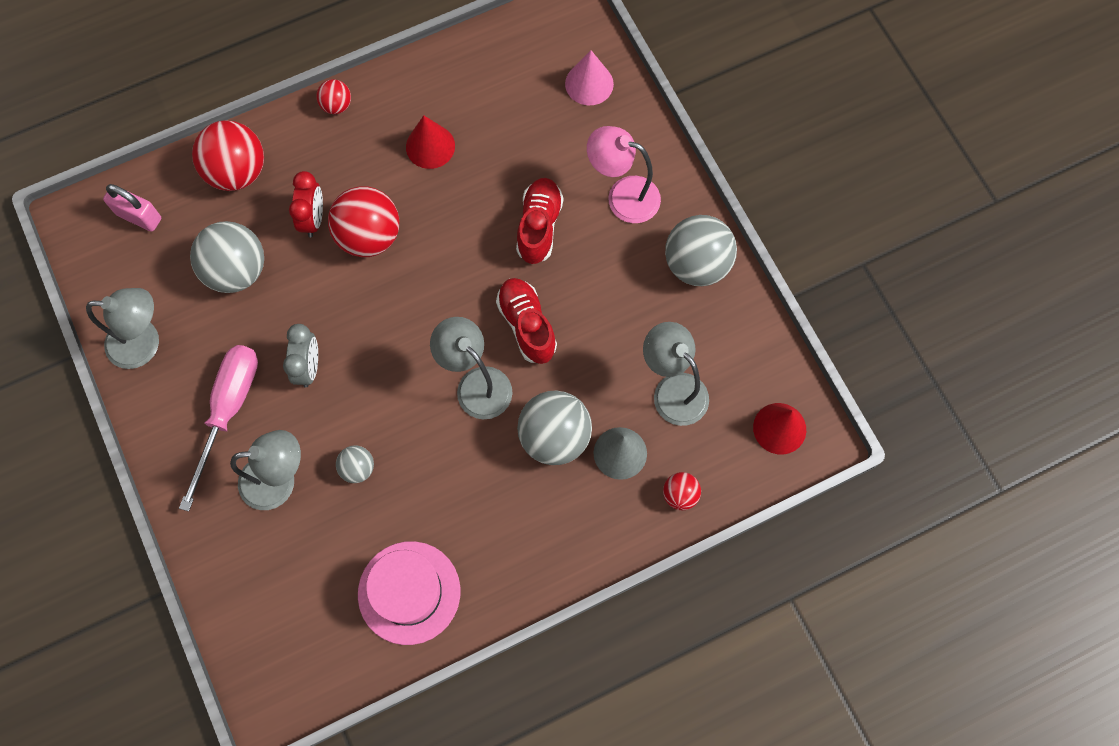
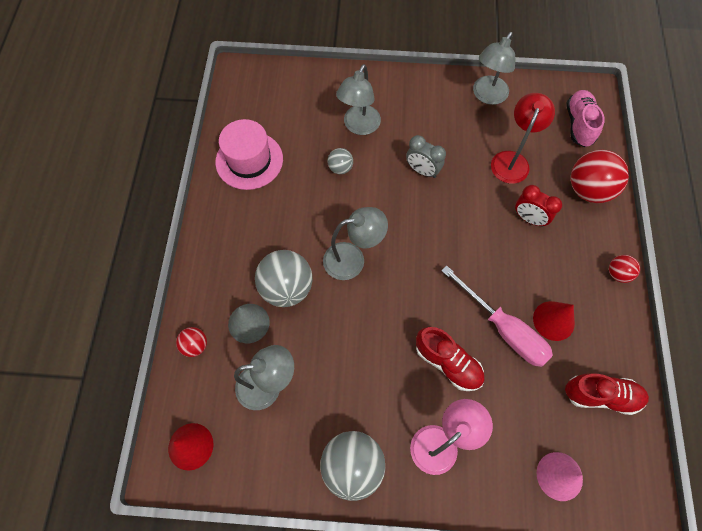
camera: 120 degrees right, 5 degrees down
(139, 216) = (579, 124): pink padlock -> pink shoe
(228, 411) = (418, 119): pink screwdriver -> pink screwdriver (503, 329)
(236, 270) = (512, 160): grey ball -> red lamp
(369, 236) = (498, 246): red ball -> none
(527, 325) = (375, 312): red shoe -> red shoe (601, 395)

